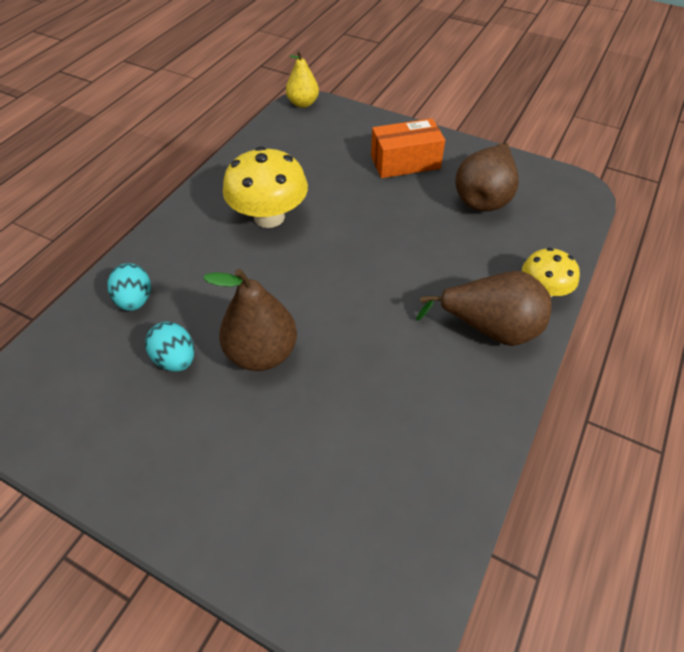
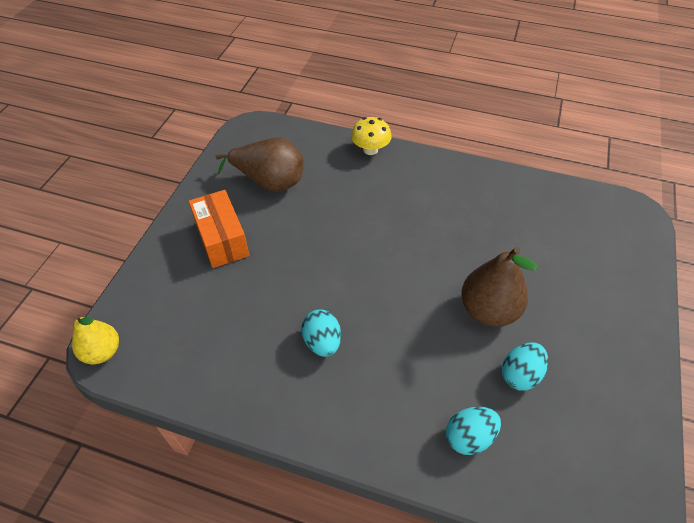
camera: 100 degrees left, 0 degrees up
(269, 217) = (322, 342): yellow mushroom -> turquoise egg
(490, 328) = (414, 176): brown pear -> none

